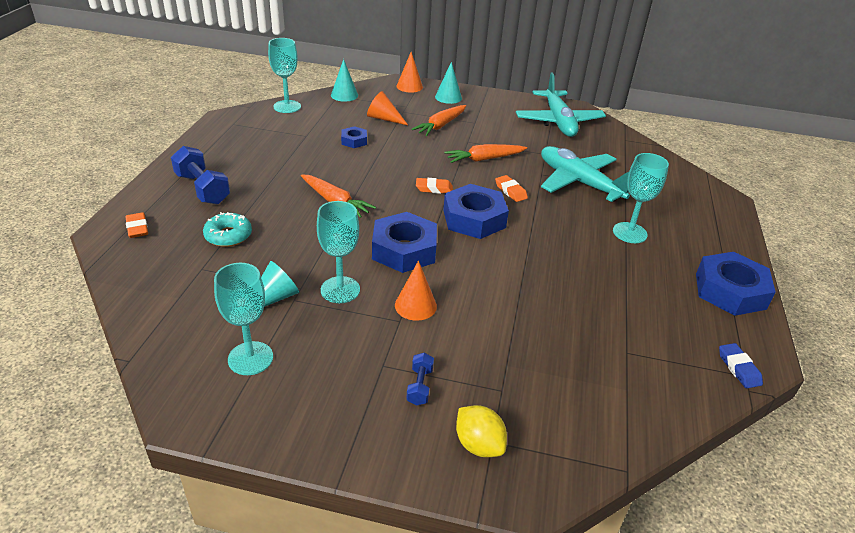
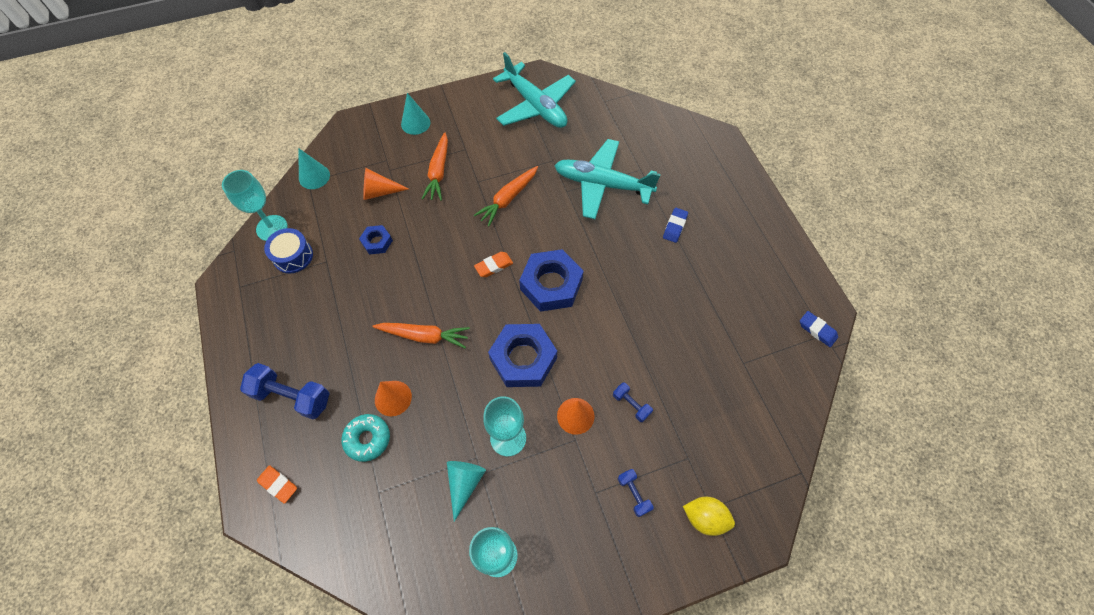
camera: 30 degrees left, 25 degrees up
(286, 124) = (293, 256): none -> blue drum
(409, 86) = (367, 126): orange cone -> orange cone (393, 398)
(477, 324) = (631, 405): none -> blue dumbbell
(510, 191) = (557, 230): orange eraser -> none
(629, 233) = (674, 227): turquoise goblet -> blue eraser
(730, 291) = (774, 251): blue nut -> none

